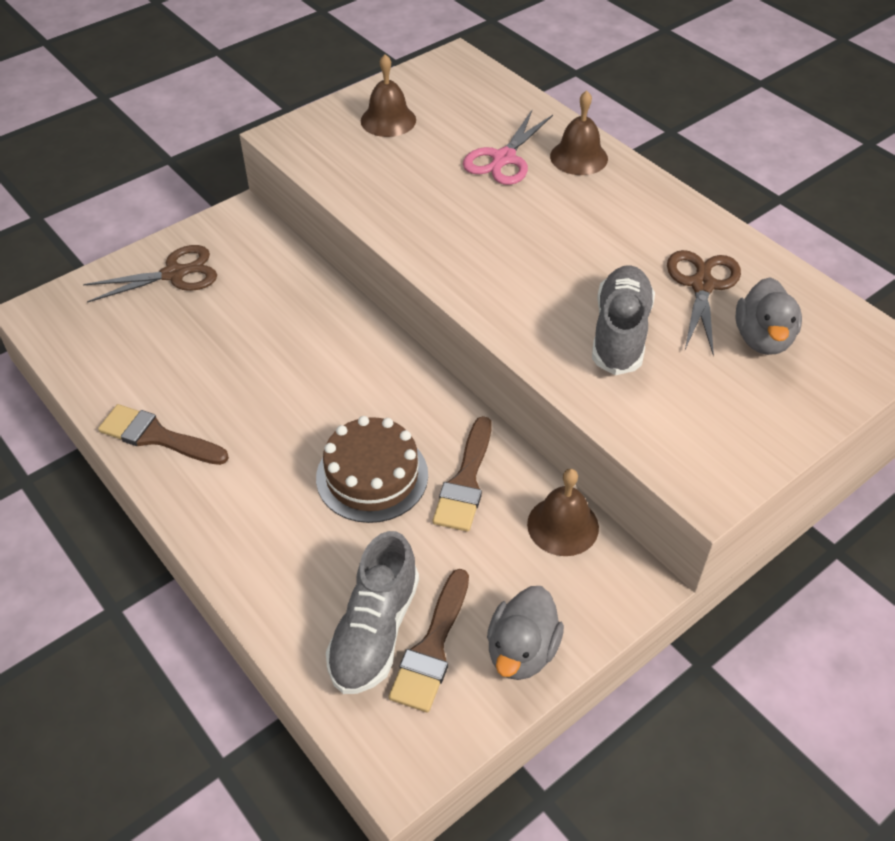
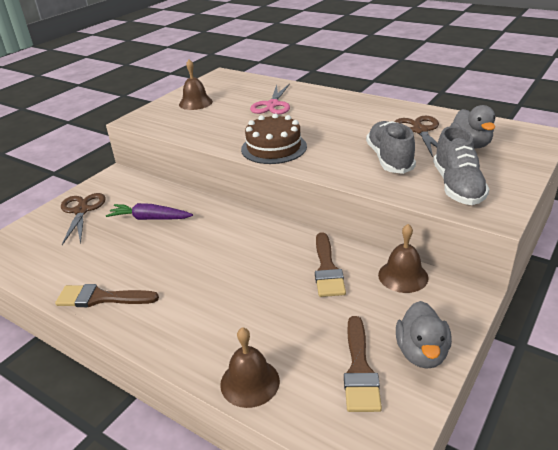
camera: 15 degrees left, 15 degrees down
(174, 274) = (81, 211): brown scissors -> brown scissors turned 60 degrees counterclockwise
(262, 317) = (150, 219): none -> purple carrot
(372, 476) = (264, 282): brown cake -> brown cake (274, 148)
(374, 631) = (313, 371): grey shoe -> grey shoe (457, 186)
(579, 157) = (314, 96): brown bell -> brown bell (250, 382)

